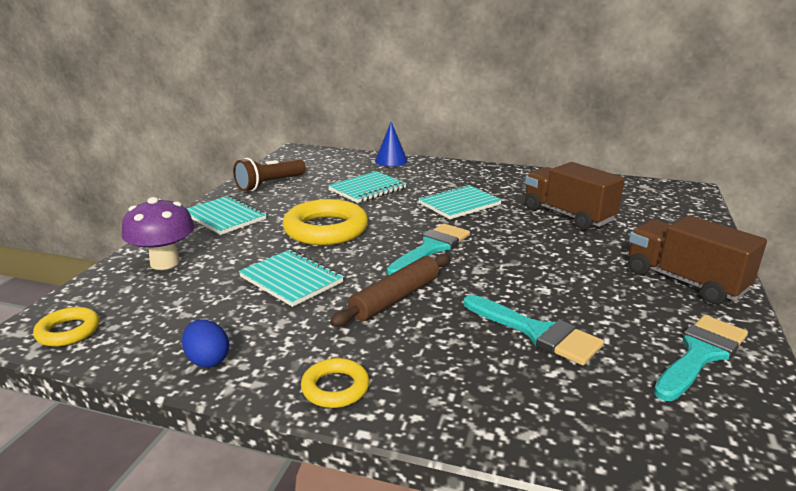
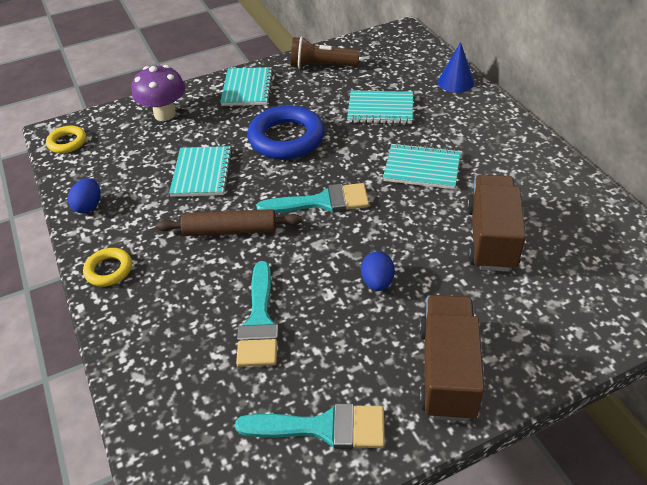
camera: 50 degrees right, 20 degrees up
(326, 229) = (286, 138): yellow ring -> blue ring
(558, 266) = (377, 282): none -> blue egg

